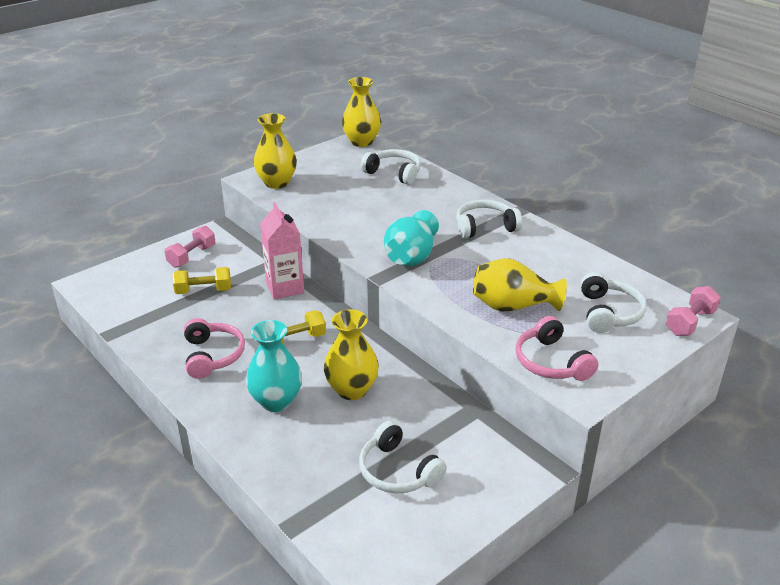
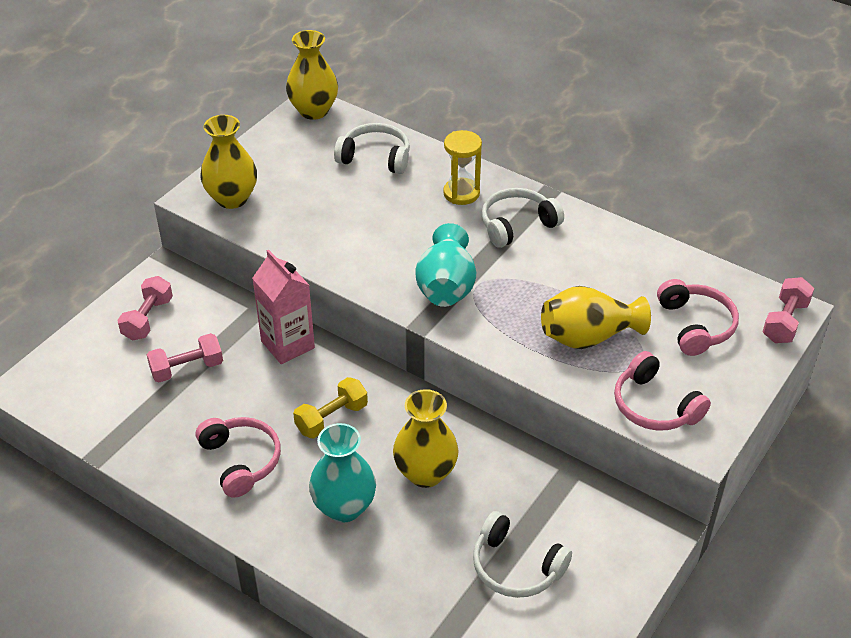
camera: 15 degrees left, 10 degrees up
(203, 291) = (187, 369): yellow dumbbell -> pink dumbbell
(449, 202) = (461, 193): none -> yellow hourglass
(608, 313) = (695, 325): white headphones -> pink headphones

